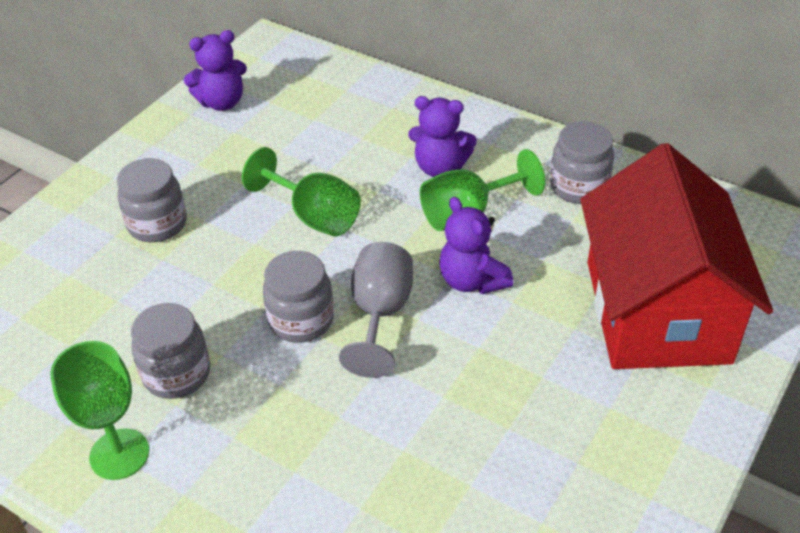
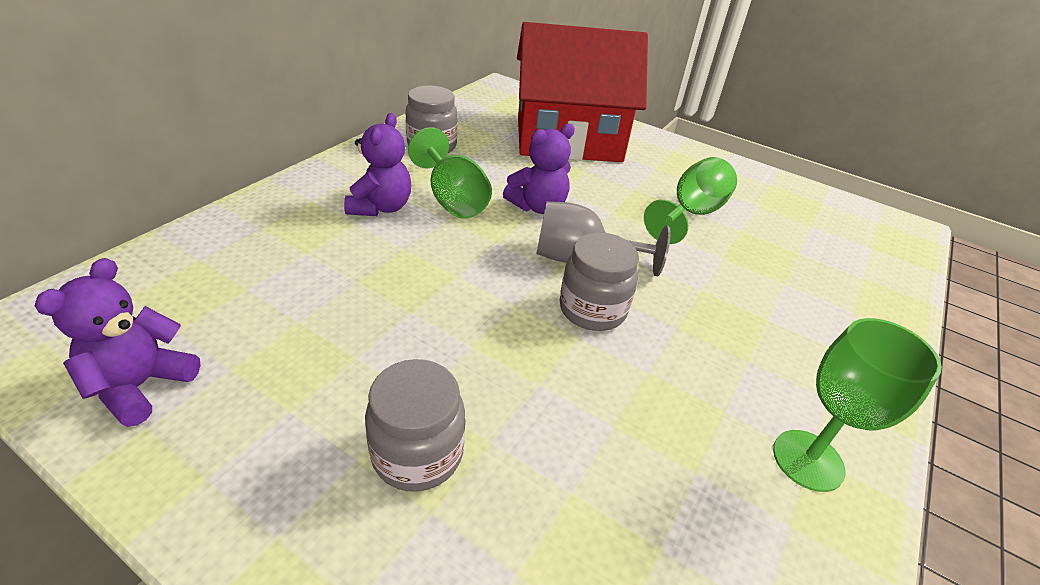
camera: 95 degrees left, 5 degrees down
(176, 374) = (683, 412): grey jar -> none
(222, 102) = (141, 385): purple teddy bear -> purple teddy bear turned 135 degrees counterclockwise
(314, 216) = (434, 295): green goblet -> green goblet (691, 214)

